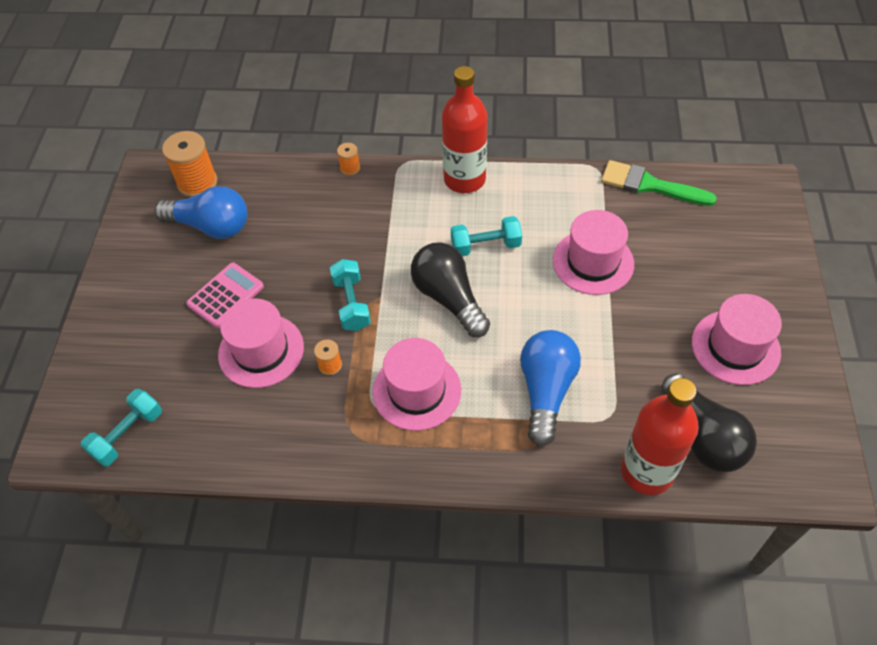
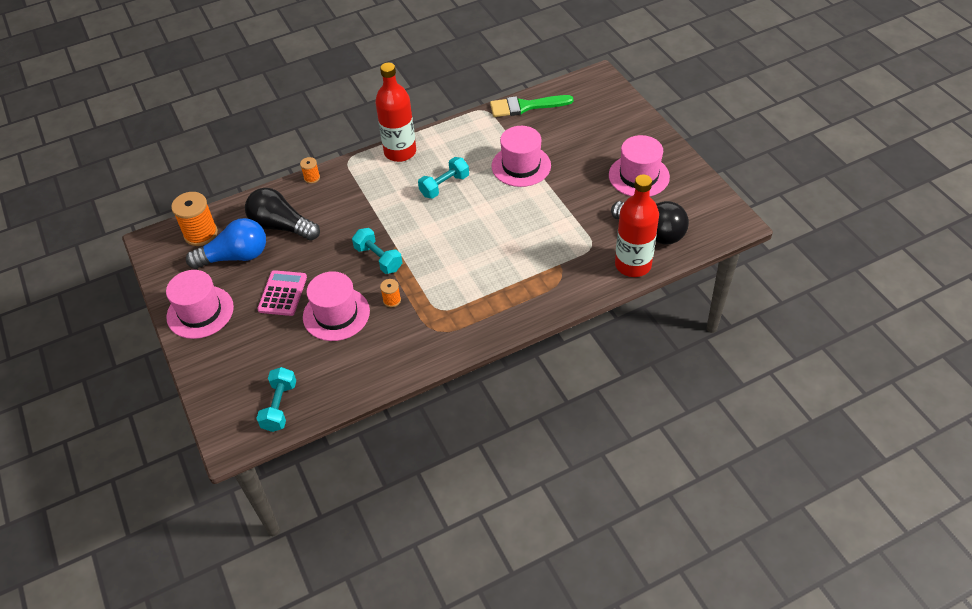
camera: 30 degrees left, 5 degrees down
(417, 391) = (461, 288): pink hat -> pink hat (200, 312)
(449, 298) = (442, 226): black light bulb -> black light bulb (281, 226)
(546, 391) = (543, 250): blue light bulb -> none

